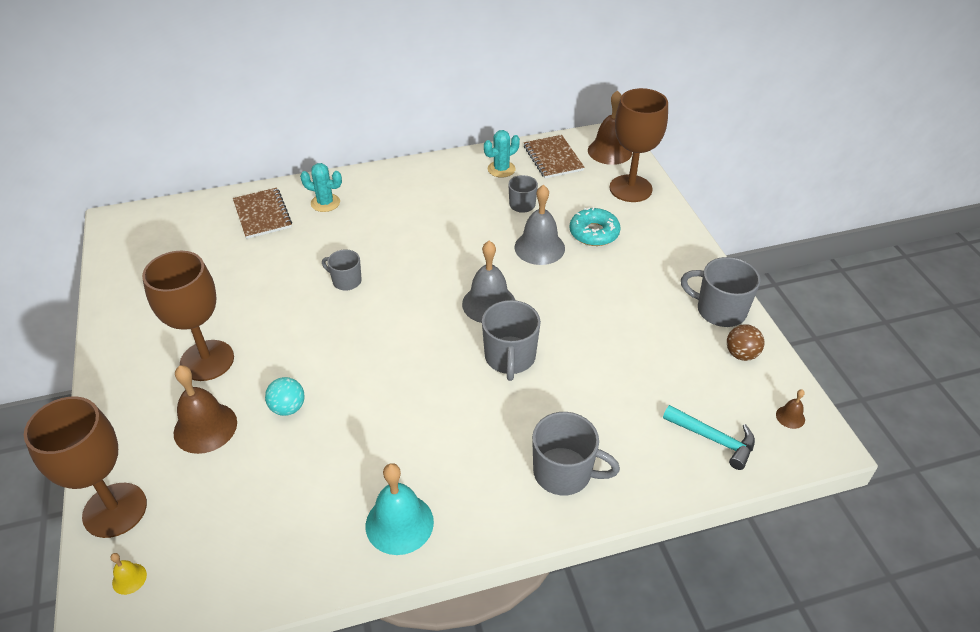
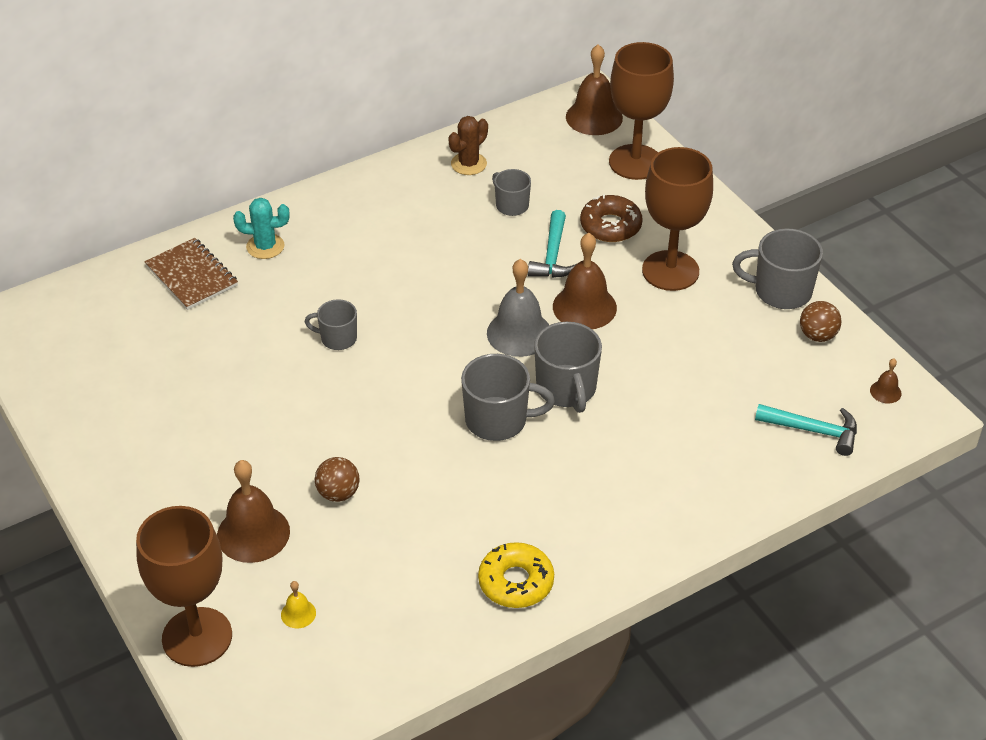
camera: 15 degrees left, 0 degrees up
(129, 578) = (251, 697): yellow bell -> yellow bell (298, 613)
(207, 360) = (215, 462): brown goblet -> brown goblet (670, 271)
(288, 408) = (338, 493): turquoise ball -> brown ball
(399, 523) = (516, 582): turquoise bell -> yellow donut
(501, 169) = (468, 164): turquoise cactus -> brown cactus
(539, 247) = (553, 255): grey bell -> turquoise hammer
(550, 293) = (584, 307): none -> brown bell
(553, 158) = (527, 138): brown notebook -> none
(564, 473) = (669, 496): grey mug -> grey mug (498, 420)
(594, 233) = (610, 226): turquoise donut -> brown donut

